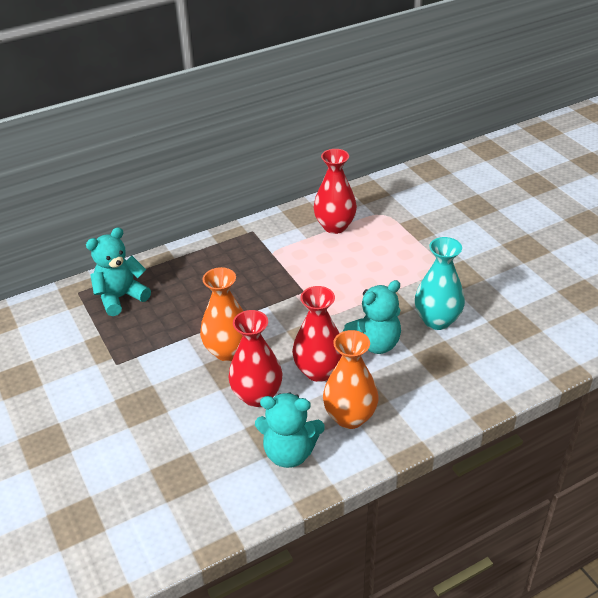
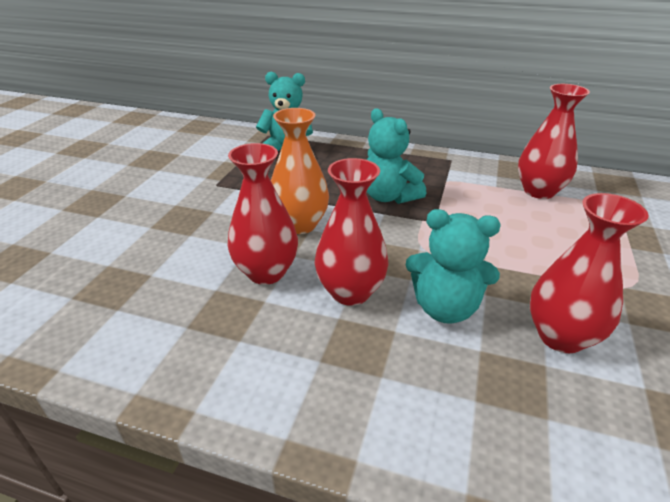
camera: 45 degrees right, 5 degrees down
(289, 452) = (210, 342): turquoise teddy bear -> turquoise teddy bear (389, 197)
(350, 417) = (315, 358): orange vase -> none
(437, 320) = (560, 336): turquoise vase -> red vase

